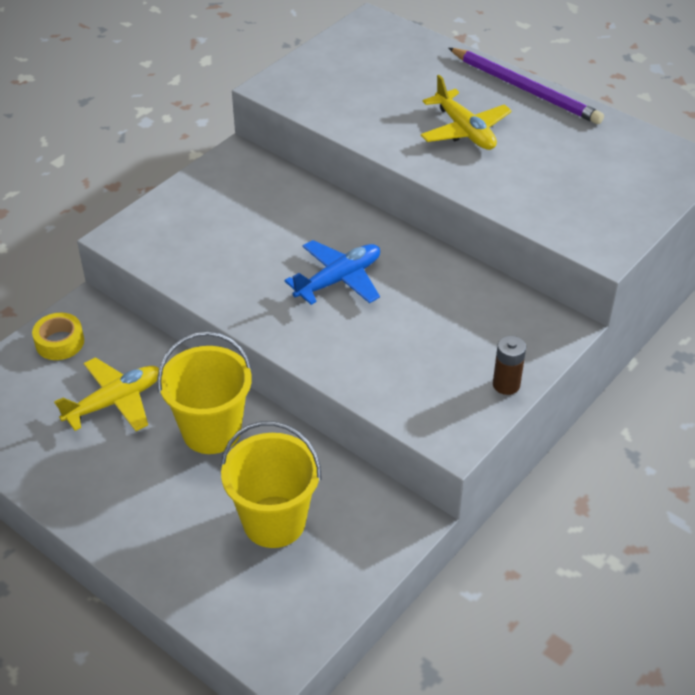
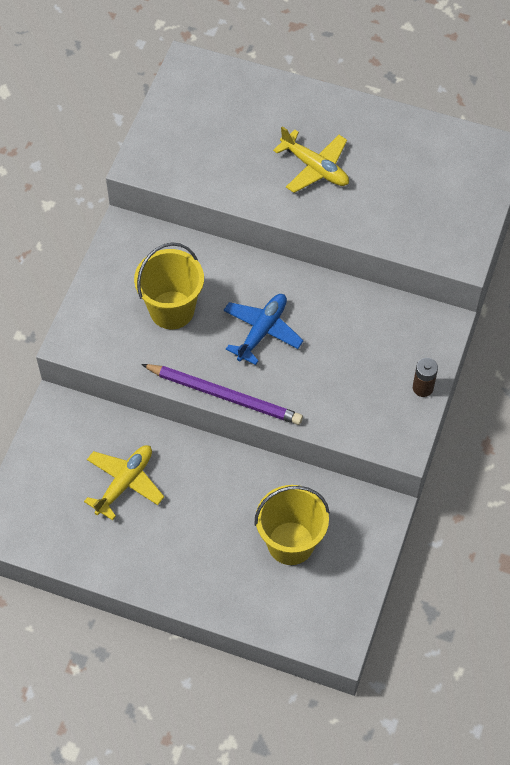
camera: 20 degrees left, 15 degrees up
(60, 342) = (53, 444): yellow tape -> none
(211, 431) = (210, 484): yellow bucket -> yellow bucket (172, 310)
(525, 89) = (346, 107): purple pencil -> purple pencil (224, 395)

